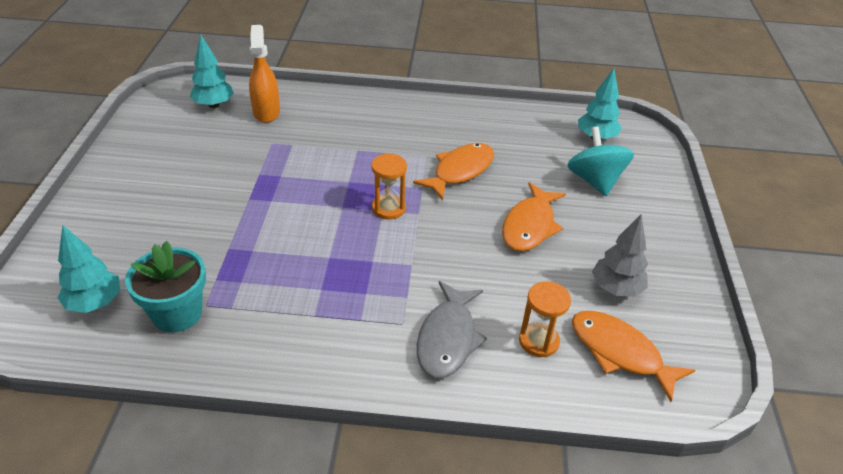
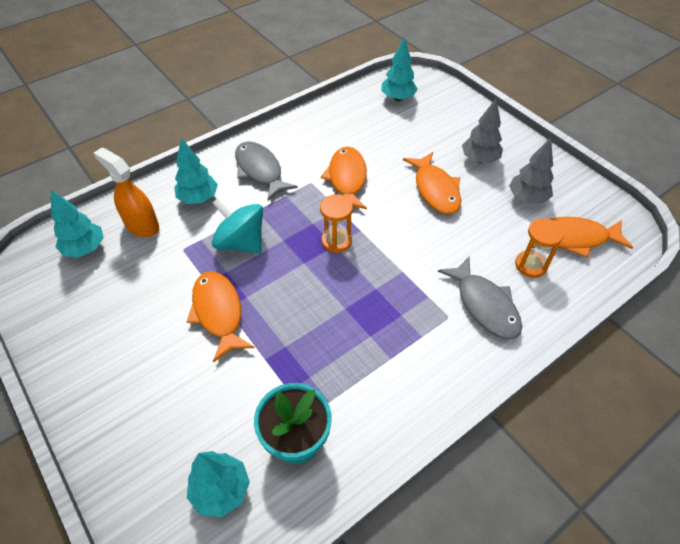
camera: 40 degrees left, 10 degrees up
(240, 198) = (218, 312): none -> orange fish
(327, 118) = (198, 198): none -> turquoise tree
(397, 125) = (260, 170): none -> grey fish
(595, 181) = (433, 131): turquoise spinning top -> turquoise spinning top (241, 242)
(610, 229) = (479, 159): none -> grey tree

